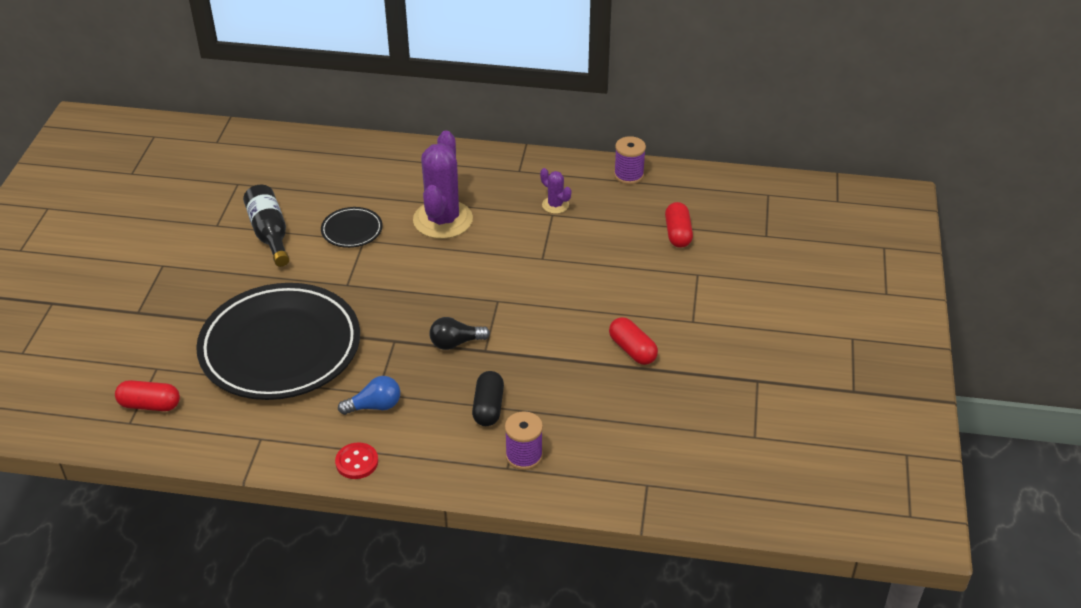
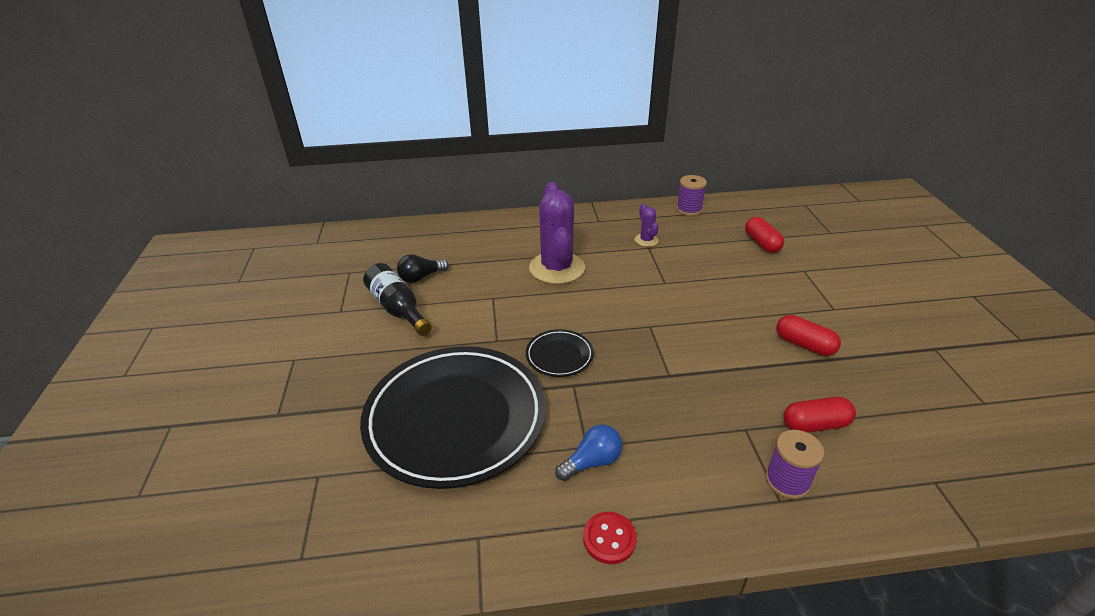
camera: 15 degrees left, 5 degrees down
(150, 405) = (322, 526): red capsule -> red capsule (815, 424)
(352, 230) = (477, 291): black plate -> black plate (559, 356)
(455, 343) = (636, 374): black light bulb -> black light bulb (421, 277)
(488, 407) = (712, 434): black capsule -> none
(555, 205) = (646, 240): purple cactus -> purple cactus turned 45 degrees clockwise

